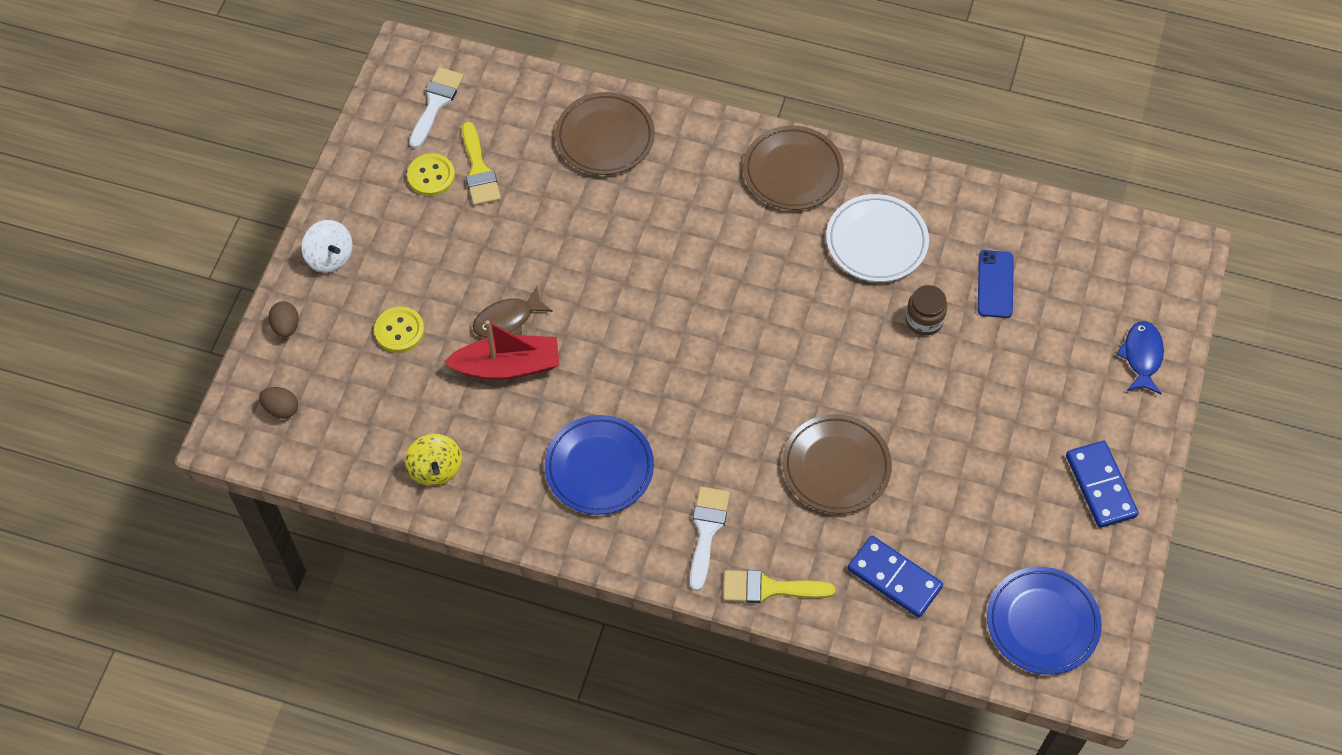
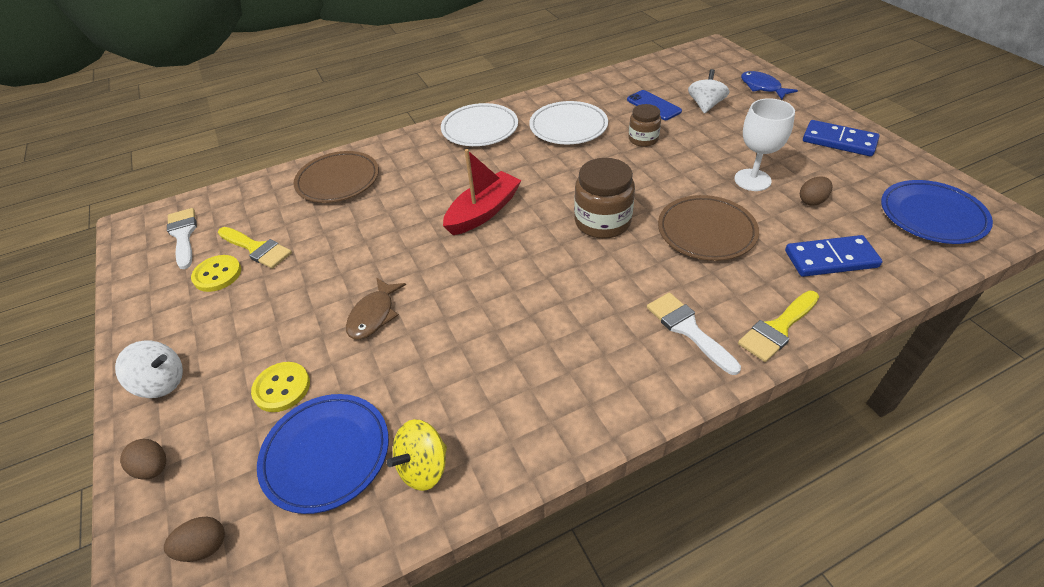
camera: 40 degrees left, 15 degrees down
(435, 469) = (423, 467): yellow spinning top -> yellow spinning top turned 105 degrees clockwise
(507, 366) = (407, 343): red boat -> red boat (483, 212)
(599, 467) = (560, 353): blue plate -> blue plate (326, 454)
(767, 382) = (602, 222): none -> brown jar
(793, 171) = (480, 129): brown plate -> white plate
(951, 453) = (752, 180): none -> white goblet
(967, 519) = (812, 201): none -> brown egg
(1045, 329) = (705, 105): none -> white spinning top

